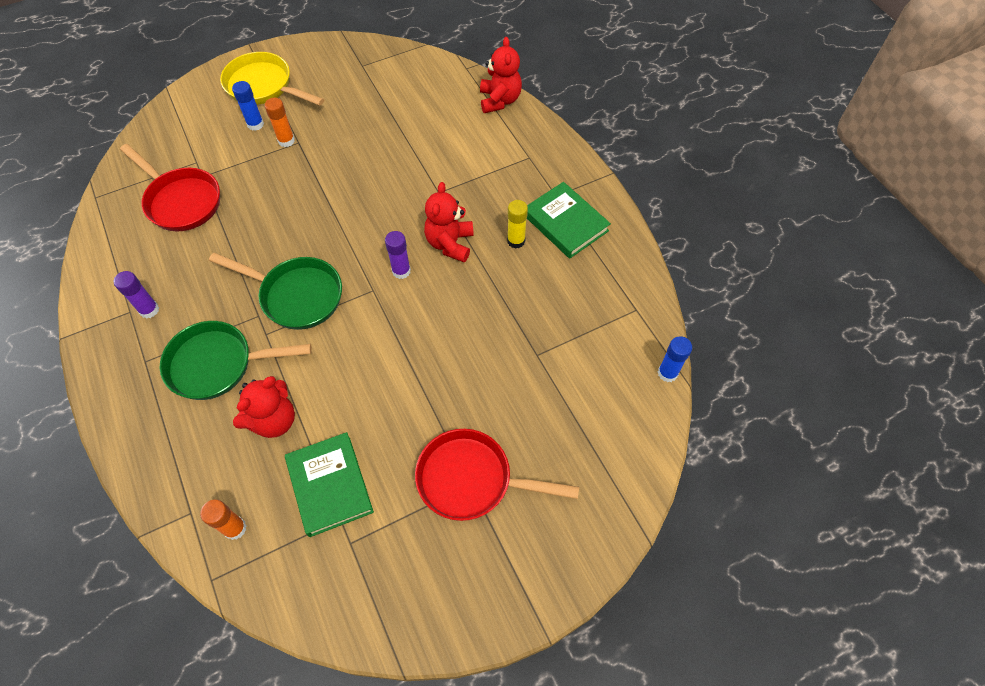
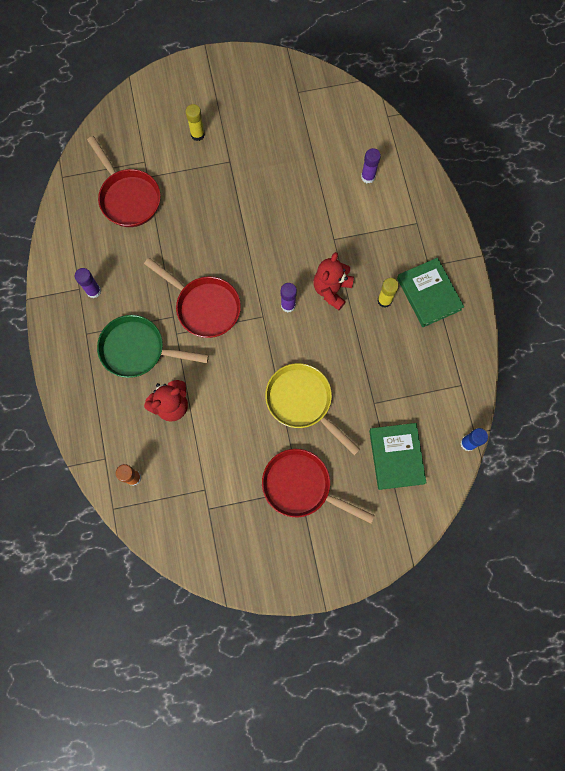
camera: 15 degrees right, 15 degrees up
(255, 124) = (197, 134): blue glue stick -> yellow glue stick
(263, 87) = (210, 96): yellow pan -> yellow pan (302, 402)
(286, 141) = (220, 157): orange glue stick -> none
(296, 295) = (204, 306): green pan -> red pan
(329, 485) = (202, 464): green book -> green book (396, 457)
(461, 126) = (368, 177): none -> purple glue stick
(499, 100) = (407, 158): red teddy bear -> none

